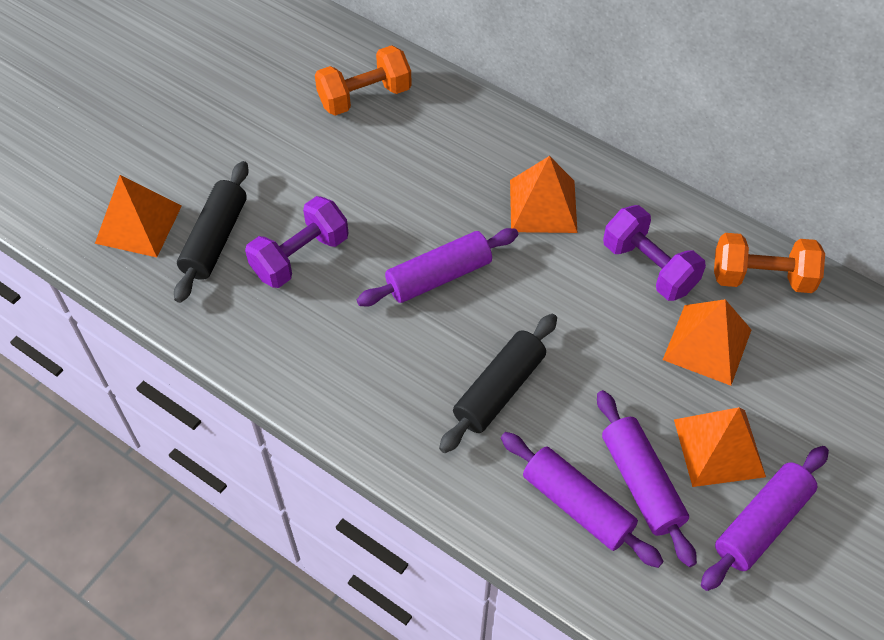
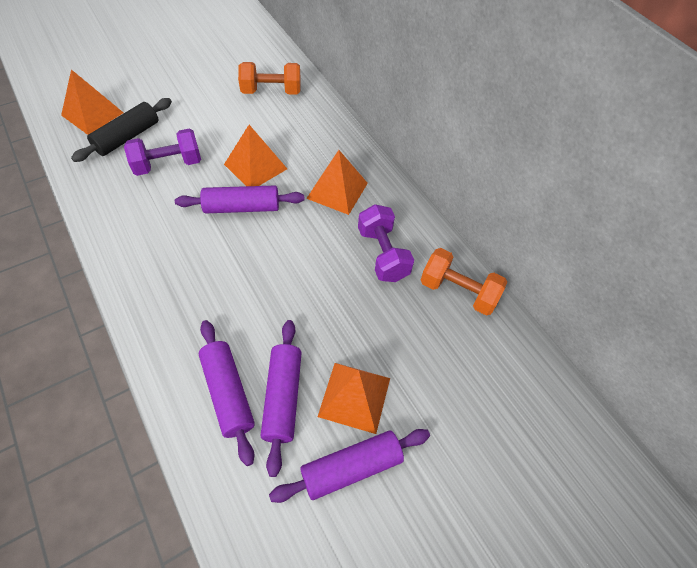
camera: 20 degrees right, 0 degrees up
(499, 390) = (230, 292): black rolling pin -> none
(707, 344) = (391, 321): orange pyramid -> orange pyramid (255, 166)

